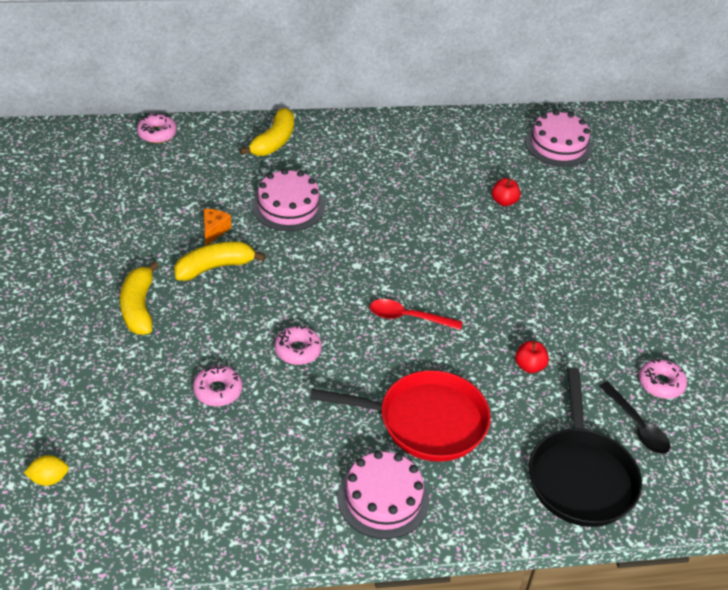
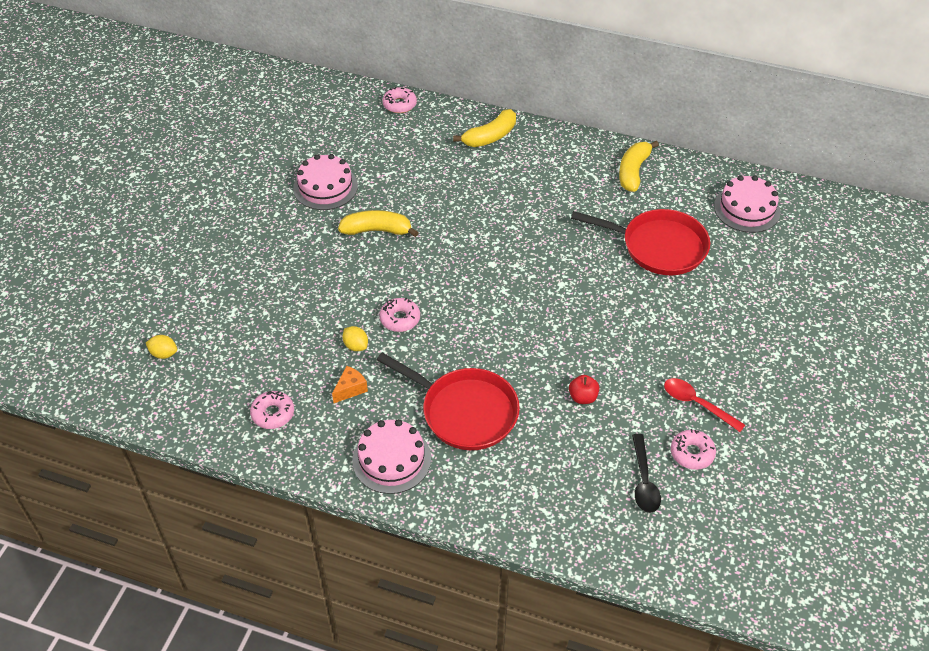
camera: 30 degrees right, 5 degrees up
(139, 307) = (301, 245): yellow banana -> yellow banana (633, 172)
(214, 231) = (395, 200): orange cheese -> orange cheese (350, 389)
(217, 390) = (319, 330): pink donut -> pink donut (273, 414)
(268, 394) = (356, 346): none -> yellow lemon
(288, 206) = (467, 196): pink cake -> pink cake (325, 187)
(408, 317) = (506, 321): red spoon -> red spoon (697, 404)
(504, 201) = (658, 247): red apple -> red pan
(580, 476) = (564, 503): black pan -> none

